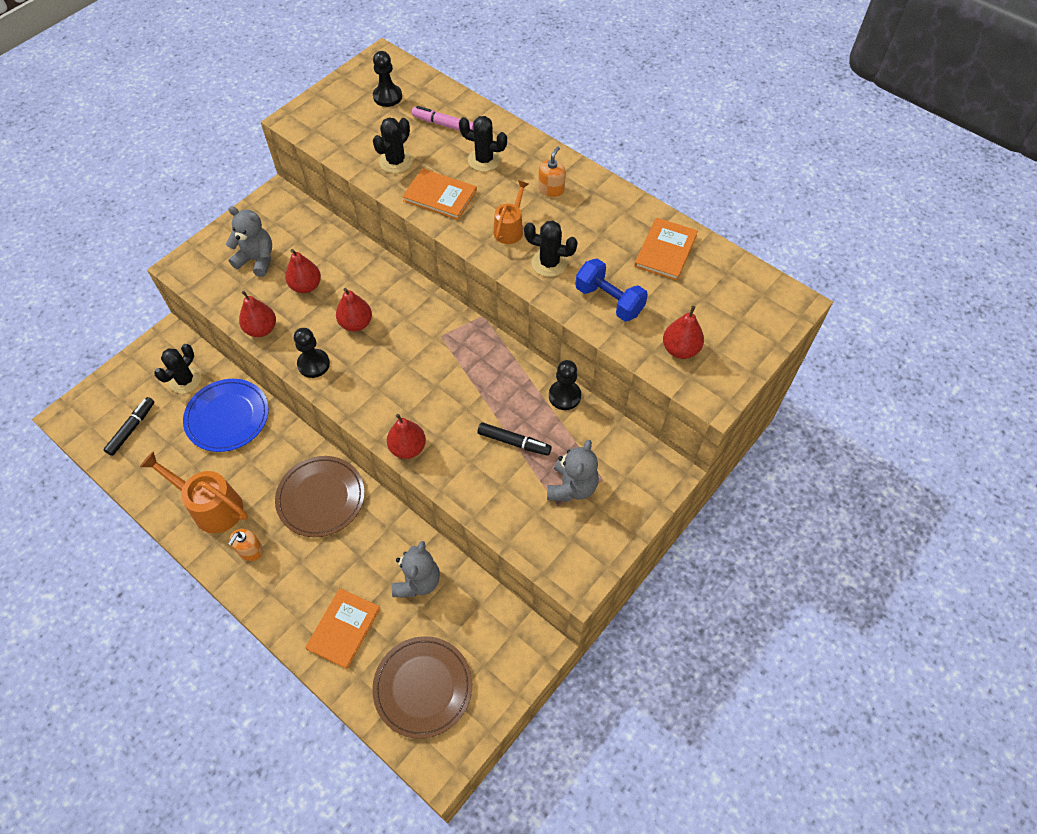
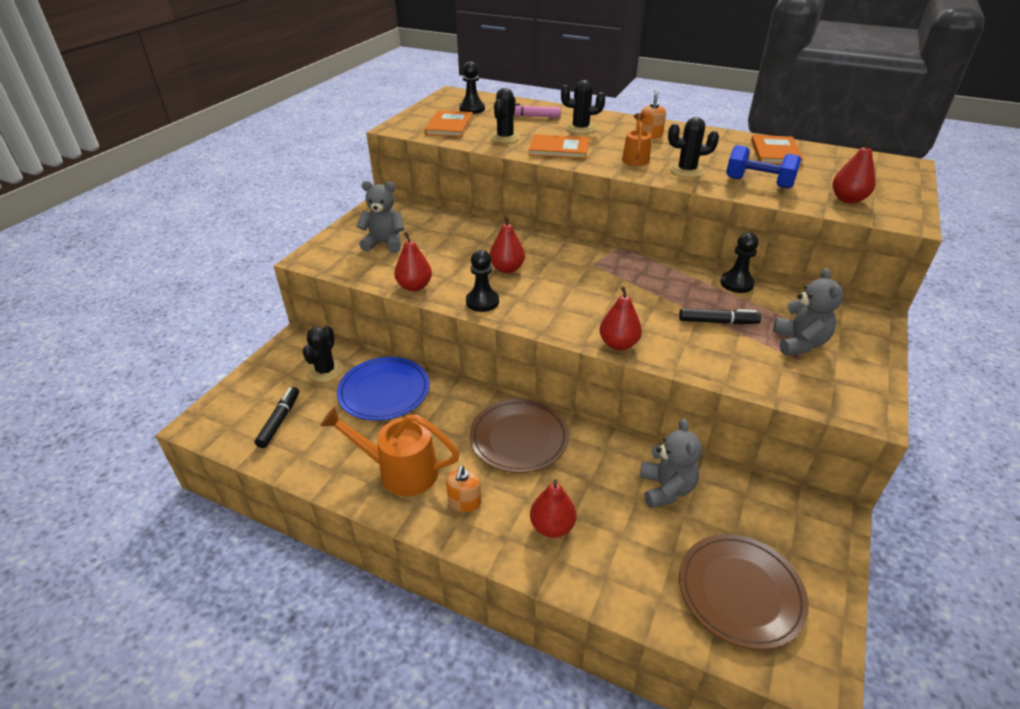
camera: 15 degrees left, 20 degrees down
(306, 286) = (443, 252): red pear -> red pear (552, 526)
(343, 628) = (613, 554): orange book -> orange book (449, 126)

